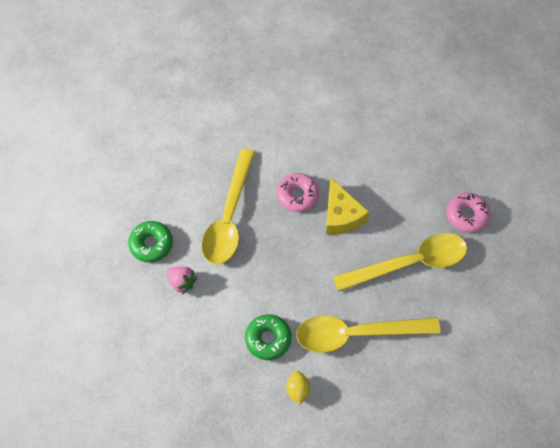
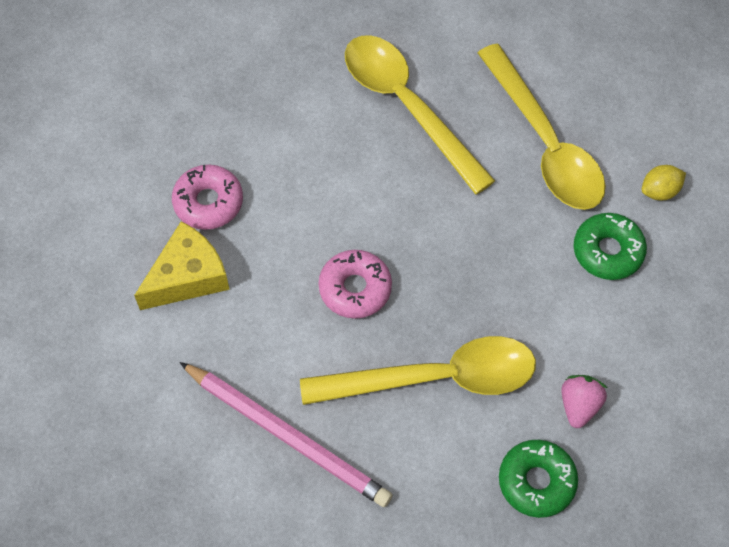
camera: 110 degrees left, 0 degrees up
(228, 140) = (287, 435): none -> pink pencil
(341, 215) = (366, 215): yellow cheese -> yellow cheese (188, 276)
(466, 215) = (299, 55): pink donut -> pink donut (208, 202)

